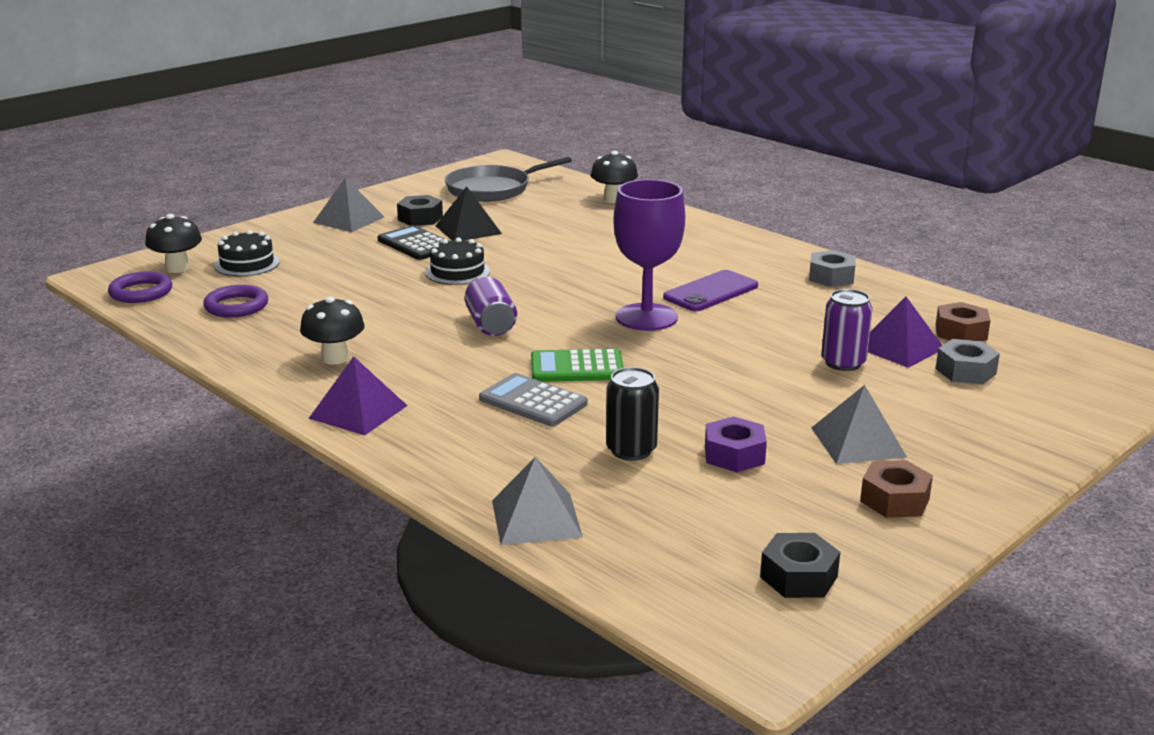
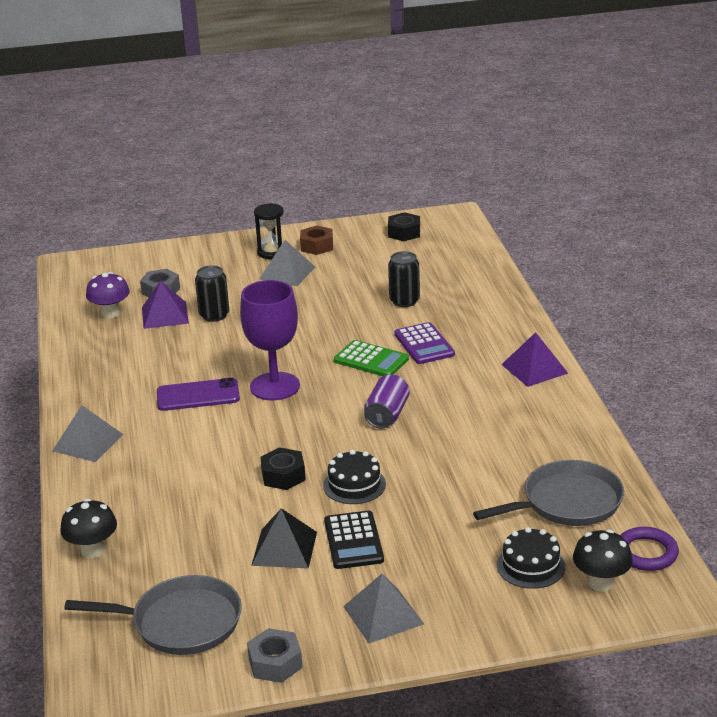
camera: 145 degrees left, 5 degrees up
(236, 306) = (567, 502): purple ring -> grey pan
(335, 358) = (521, 417): black mushroom -> none
(420, 218) = (310, 588): black nut -> black nut (283, 476)
(533, 401) = (424, 344): grey calculator -> purple calculator
(536, 518) = (489, 283): grey pyramid -> grey pyramid (88, 442)
(734, 455) = (356, 284): purple nut -> none
(831, 277) = (96, 381): grey nut -> grey nut (275, 663)
(843, 363) = (214, 315): purple can -> black can
(939, 467) = (271, 252): none -> black hourglass
(961, 332) = (110, 313): brown nut -> purple mushroom

